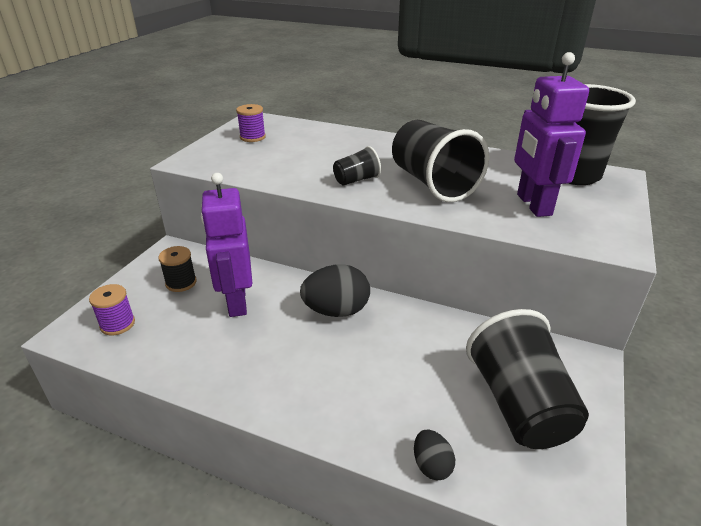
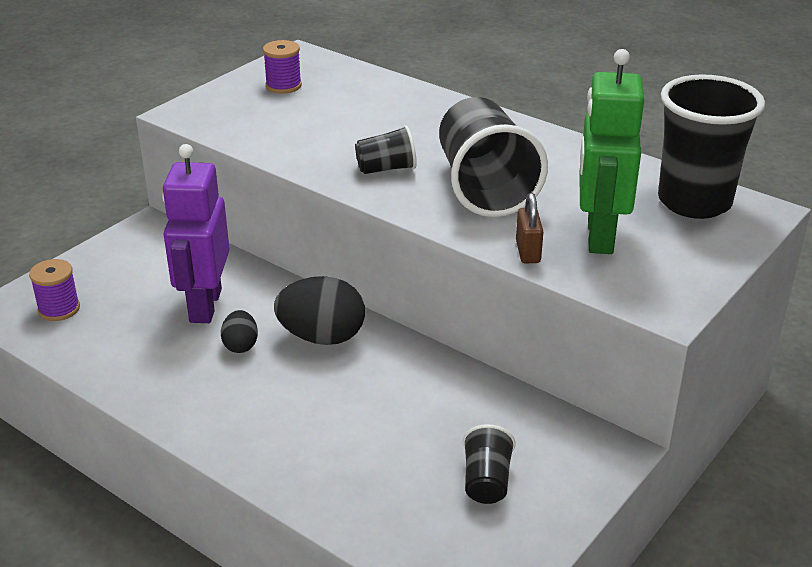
camera: 15 degrees right, 0 degrees up
(181, 283) = (147, 271): black spool -> none
(431, 465) = (346, 520): black egg -> black egg (240, 345)
(494, 222) = (528, 252): none -> brown padlock
(519, 404) = (486, 481): black cup -> black cup, size x0.48
(533, 205) = (599, 236): purple robot -> green robot

